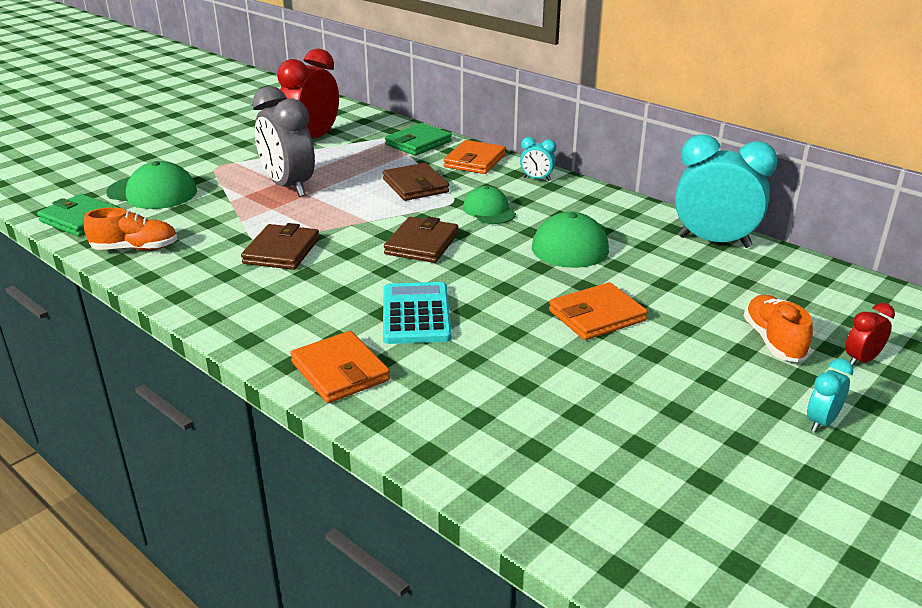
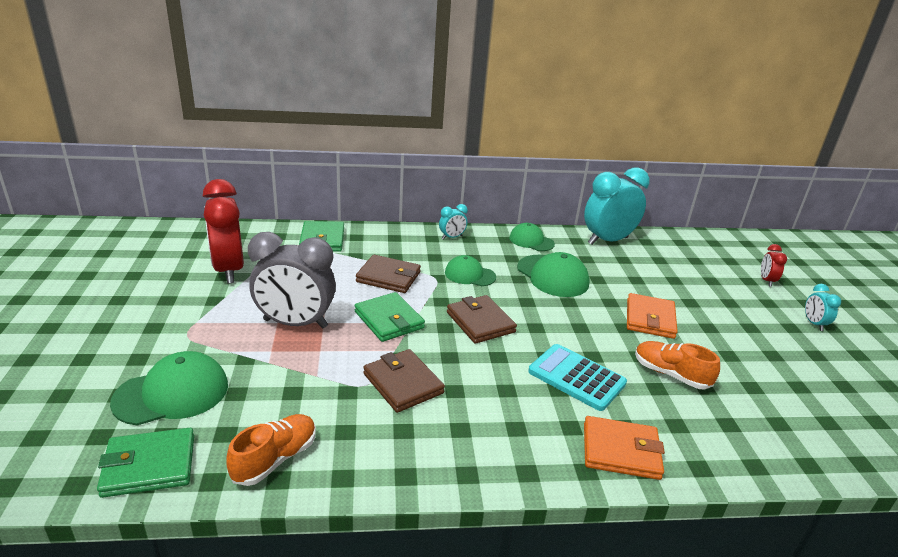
camera: 50 degrees left, 0 degrees up
(354, 212) = (389, 320): none -> green wallet
(475, 161) = (389, 239): orange wallet -> none
(616, 210) = (531, 241): none -> green cap
(773, 341) = (728, 289): orange shoe -> orange shoe (670, 374)

